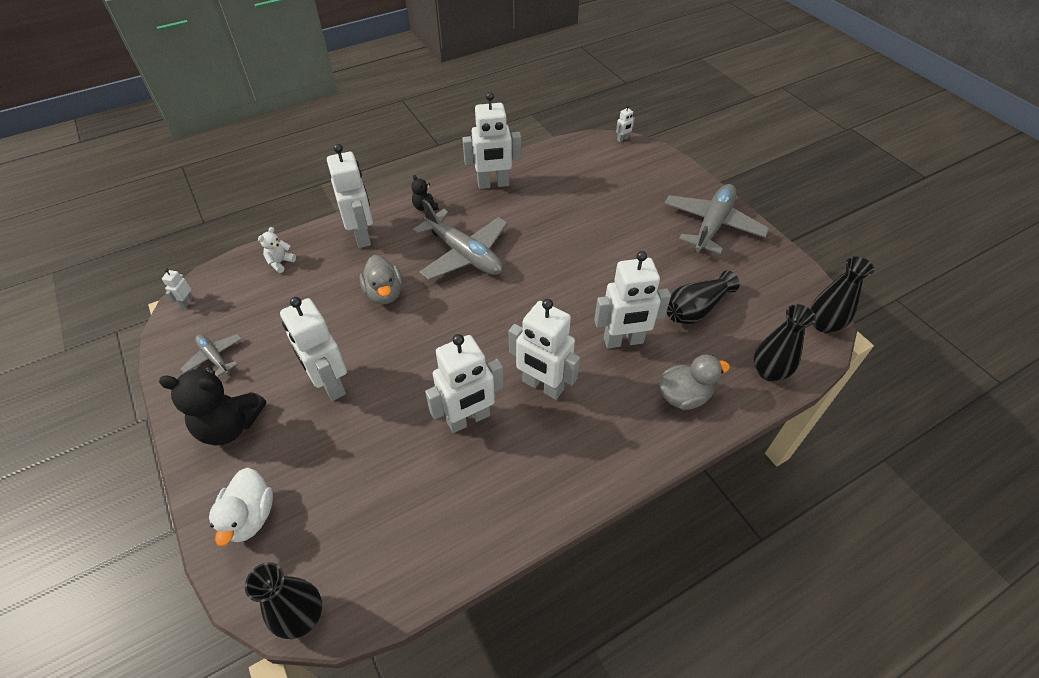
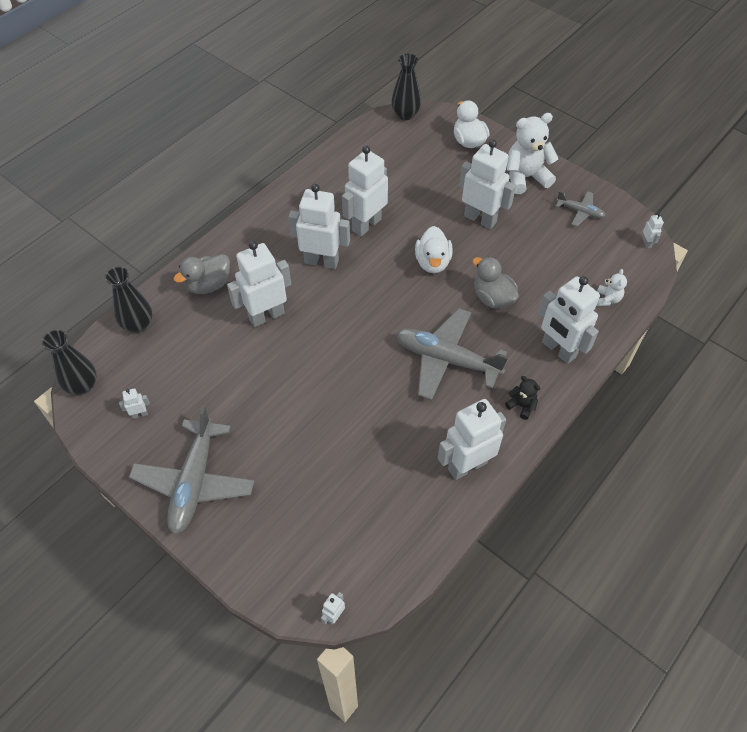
camera: 160 degrees right, 5 degrees up
(230, 425) = (525, 177): black teddy bear -> white teddy bear
(419, 347) = (432, 262): none -> white duck
(696, 309) = (205, 366): black vase -> none
(762, 285) = (140, 414): none -> white robot

